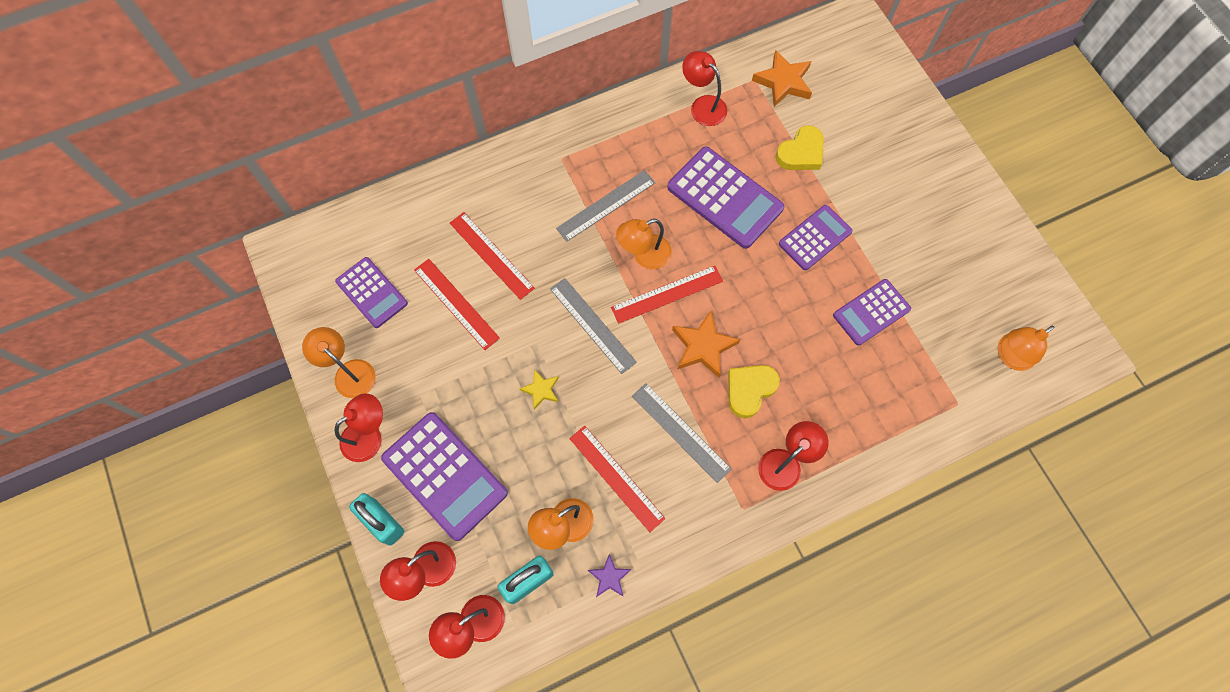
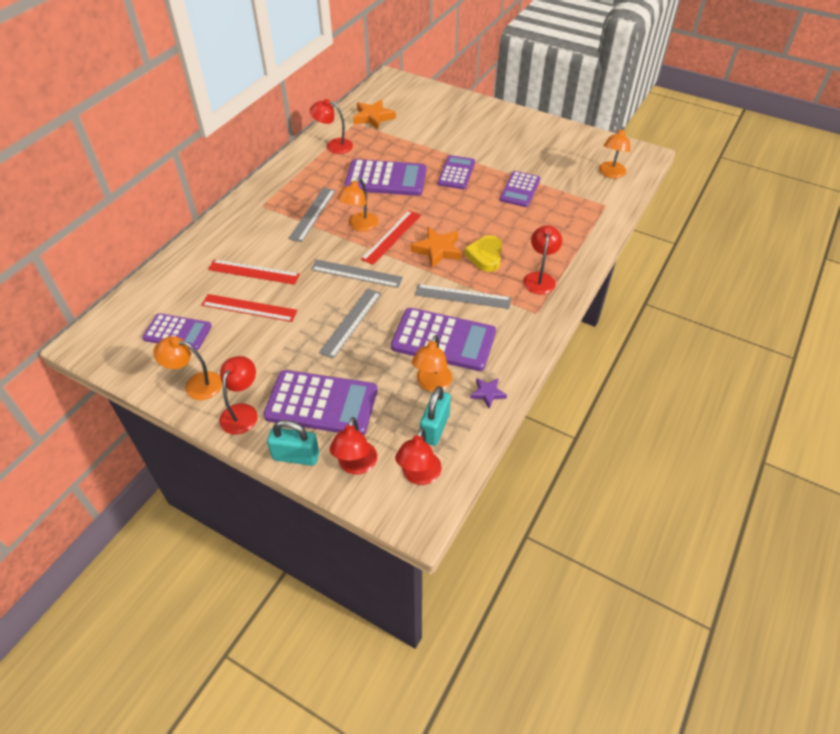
camera: 35 degrees left, 20 degrees down
(541, 390) = (351, 322): yellow star -> grey ruler
(616, 478) = (443, 340): red ruler -> purple calculator
(801, 153) = (412, 142): yellow heart -> none

